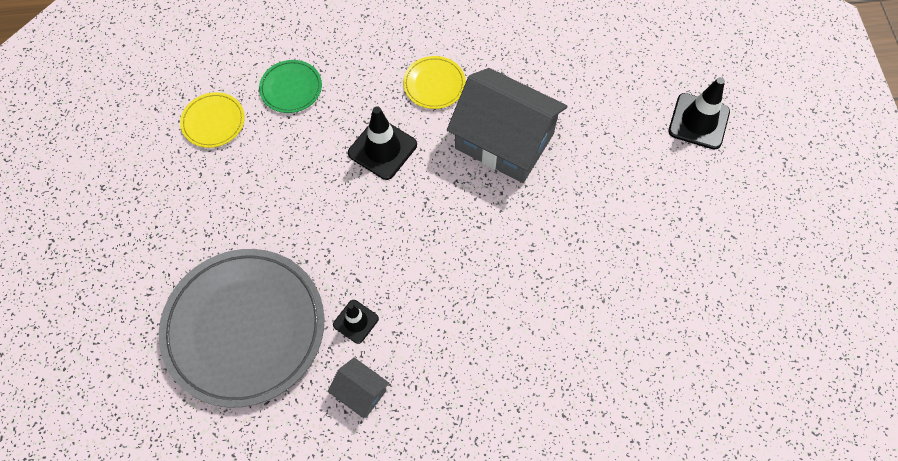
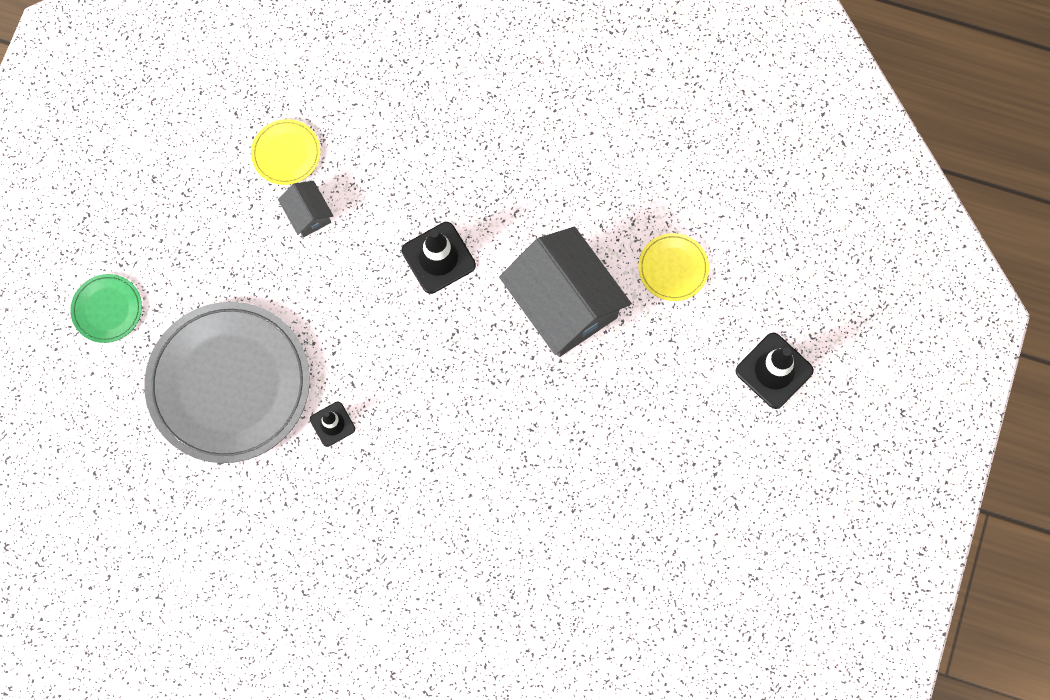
camera: 25 degrees right, 10 degrees up
(291, 88) = (378, 149): green plate -> green plate (107, 309)
(360, 392) = (307, 493): grey house -> grey house (308, 214)
(434, 84) = (524, 208): yellow plate -> yellow plate (673, 268)

